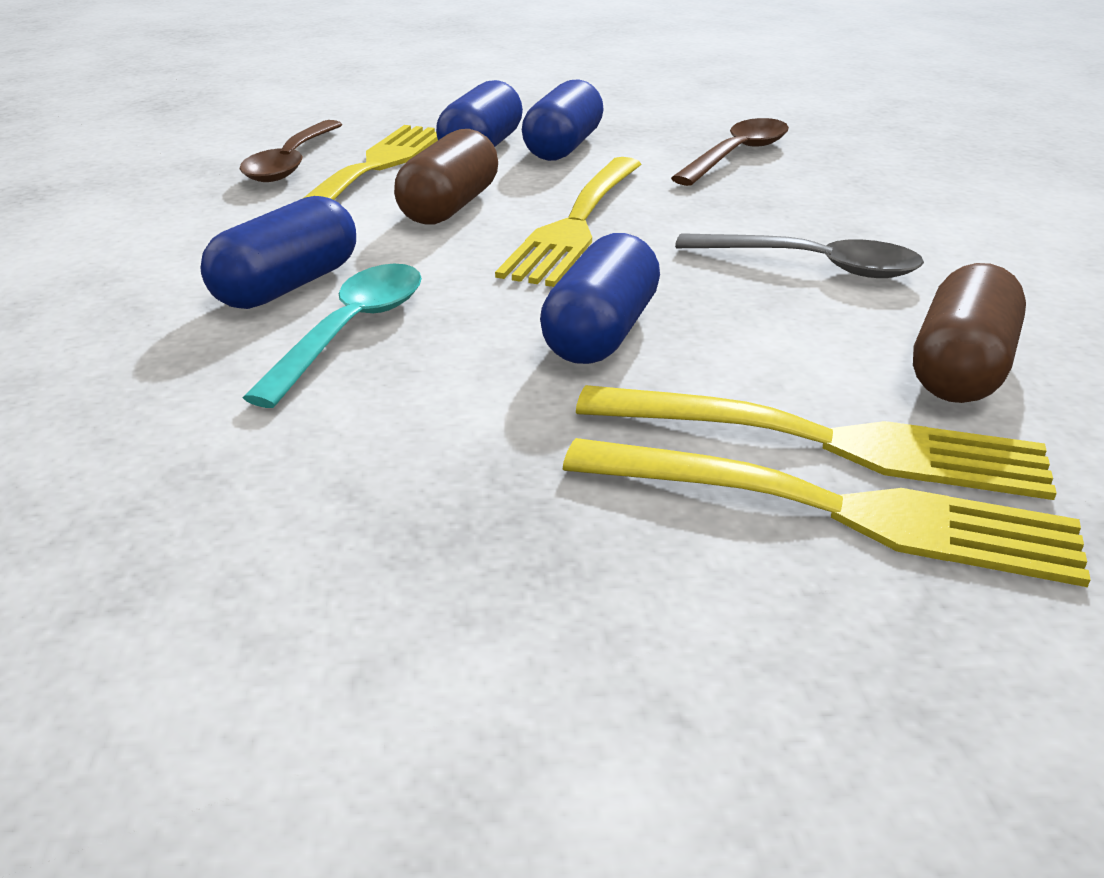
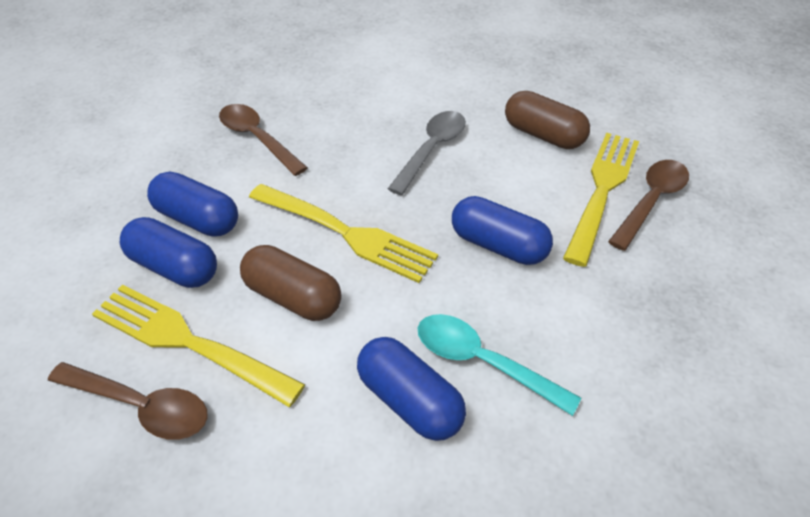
camera: 80 degrees left, 15 degrees up
(831, 510) = (650, 202): yellow fork -> brown spoon

